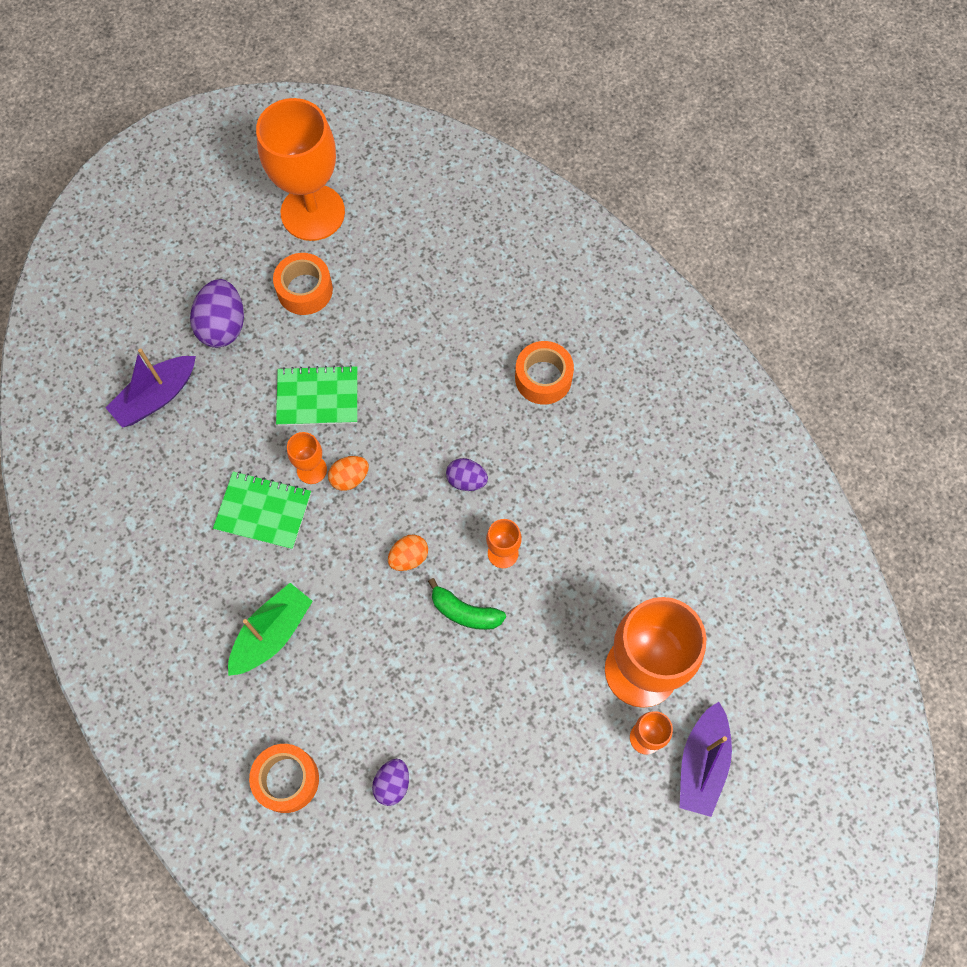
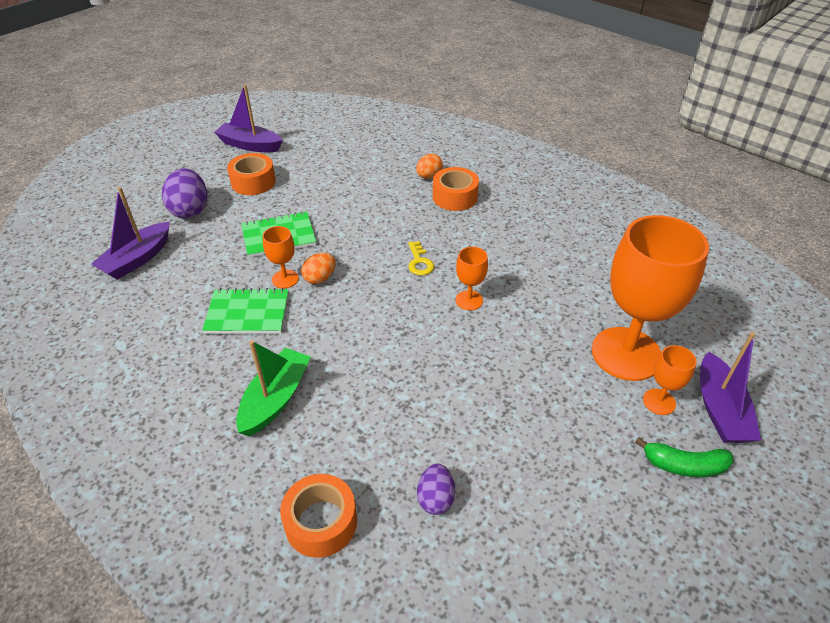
camera: 15 degrees left, 25 degrees down
(312, 212) = (250, 145): orange goblet -> purple boat
(409, 557) = (388, 319): orange egg -> orange egg (429, 176)
(465, 612) = (453, 345): green banana -> green banana (684, 465)
(466, 480) = (419, 262): purple egg -> yellow key

